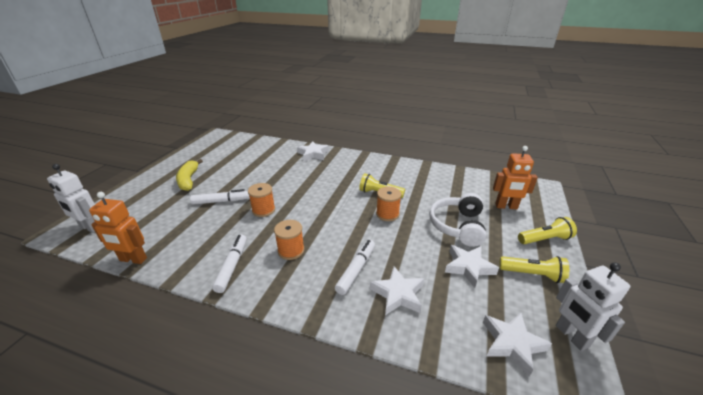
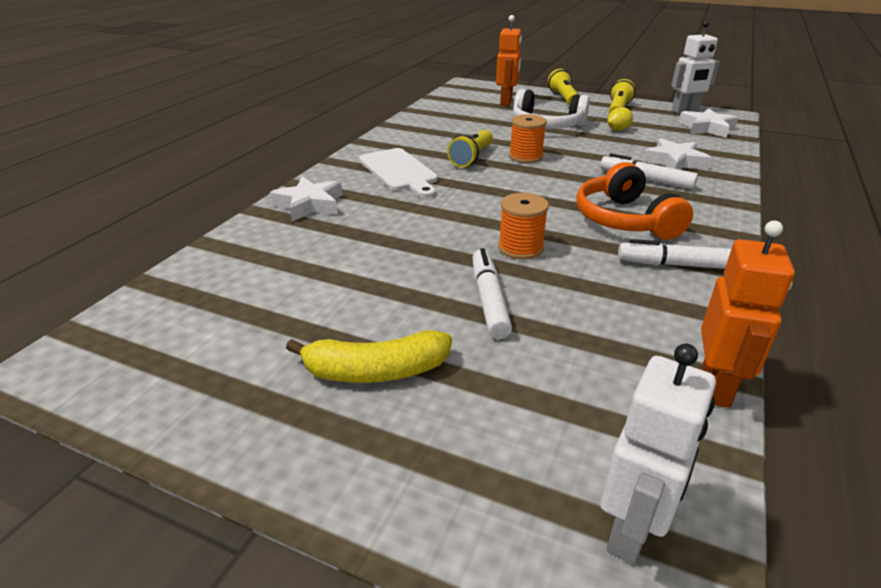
camera: 85 degrees left, 0 degrees up
(291, 250) = (625, 220): orange spool -> orange headphones
(354, 172) = (399, 171): none -> white cutting board
(468, 267) = (618, 130): white star -> yellow lemon

